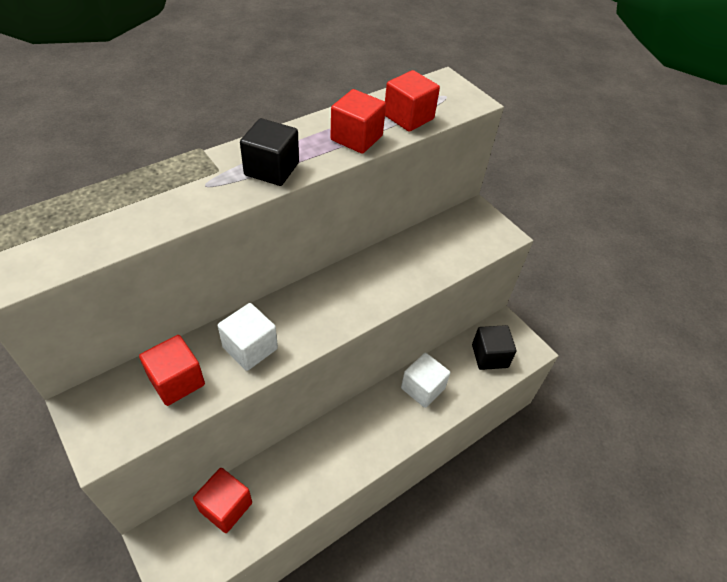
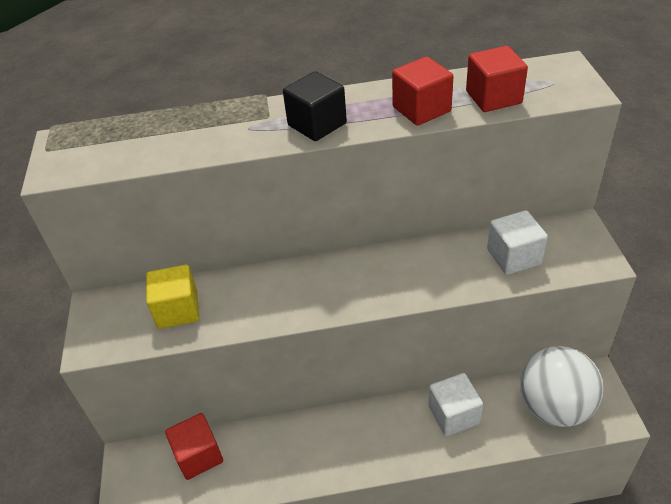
camera: 35 degrees right, 5 degrees down
(177, 381) = (178, 310): red cube -> yellow cube
(250, 348) = (256, 300): white cube -> white cube (514, 257)
(489, 356) = (554, 407): black cube -> white ball

